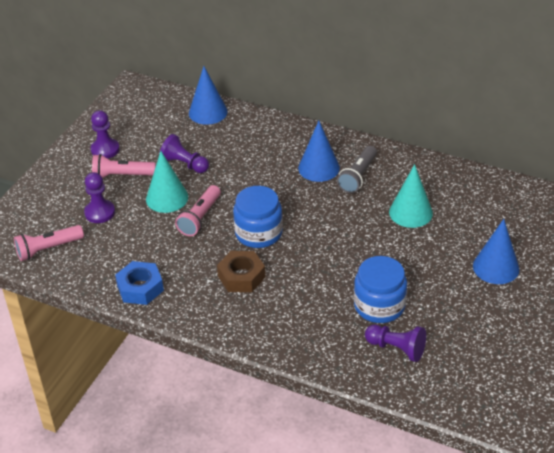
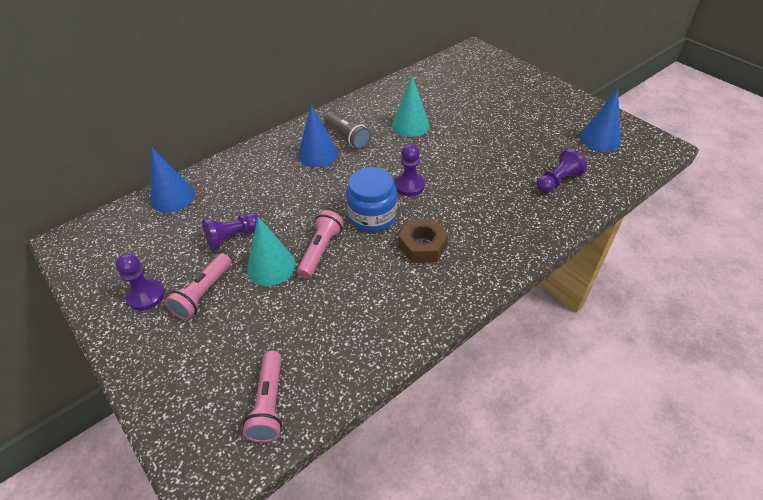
camera: 65 degrees left, 5 degrees up
(100, 212) = (246, 332): purple pawn -> purple pawn (409, 186)
(140, 288) = (391, 330): blue nut -> none
(200, 218) = (321, 250): pink flashlight -> pink flashlight turned 120 degrees counterclockwise
(379, 306) = (505, 175): blue jar -> none
(496, 267) = (495, 108): blue cone -> blue cone (599, 139)

